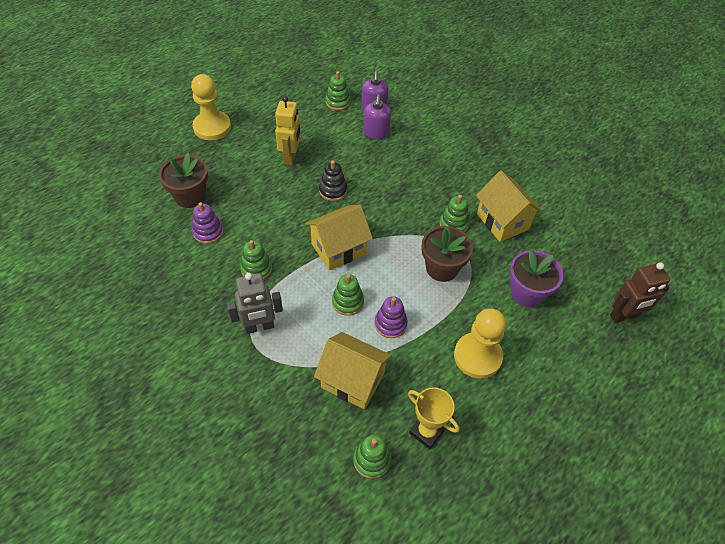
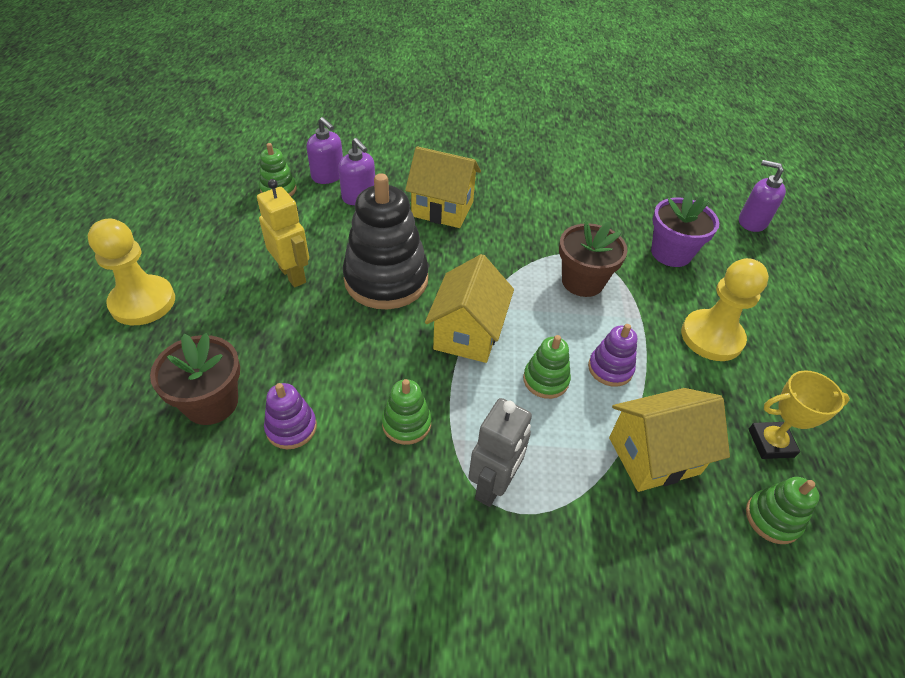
camera: 45 degrees left, 5 degrees down
(333, 191) = (386, 279): black stacking toy -> black stacking toy, size x2.07
(453, 224) = (540, 235): green stacking toy -> none
(502, 221) = (575, 207): yellow house -> yellow house (442, 209)
(624, 316) = (752, 222): brown robot -> purple soap dispenser

